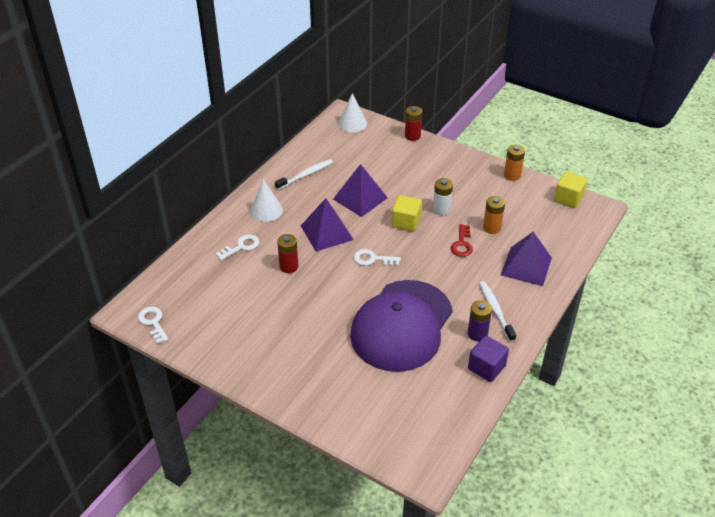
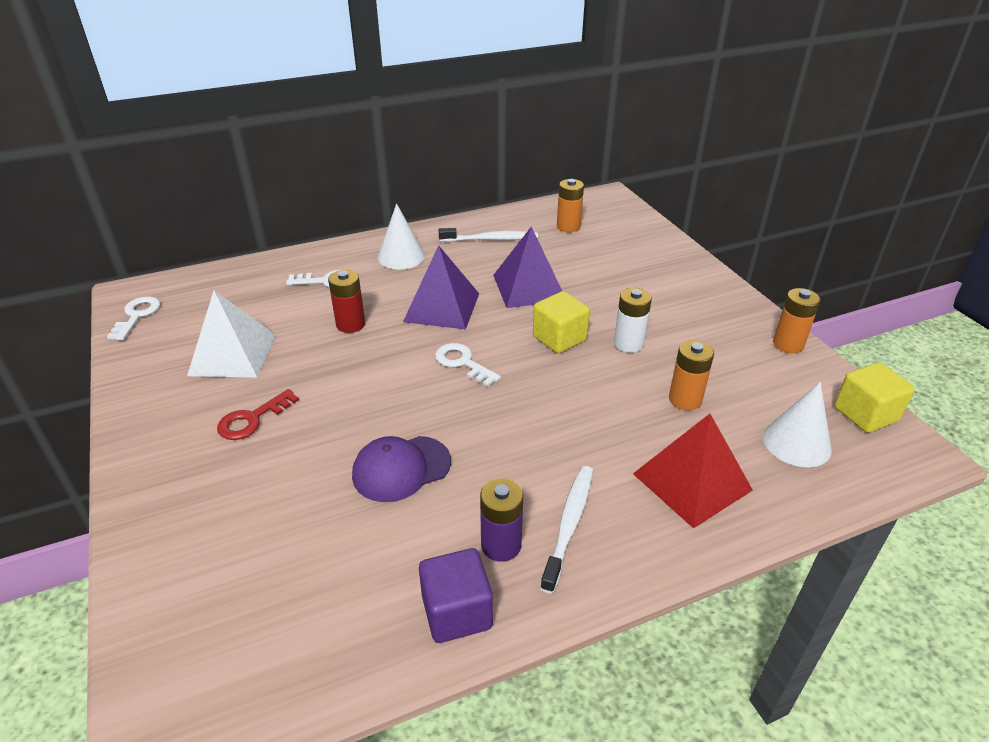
camera: 35 degrees right, 5 degrees down
(245, 315) = (232, 354): none -> white pyramid
(341, 146) = (568, 226): none -> orange battery
(352, 123) = (610, 209): white cone -> white cone (797, 443)
(402, 325) = (401, 468): purple cap -> purple cap, size x0.46
(412, 136) = (677, 246): red battery -> none
(462, 244) = (613, 401): red key -> red key (252, 419)
(526, 266) = (691, 481): purple pyramid -> red pyramid

